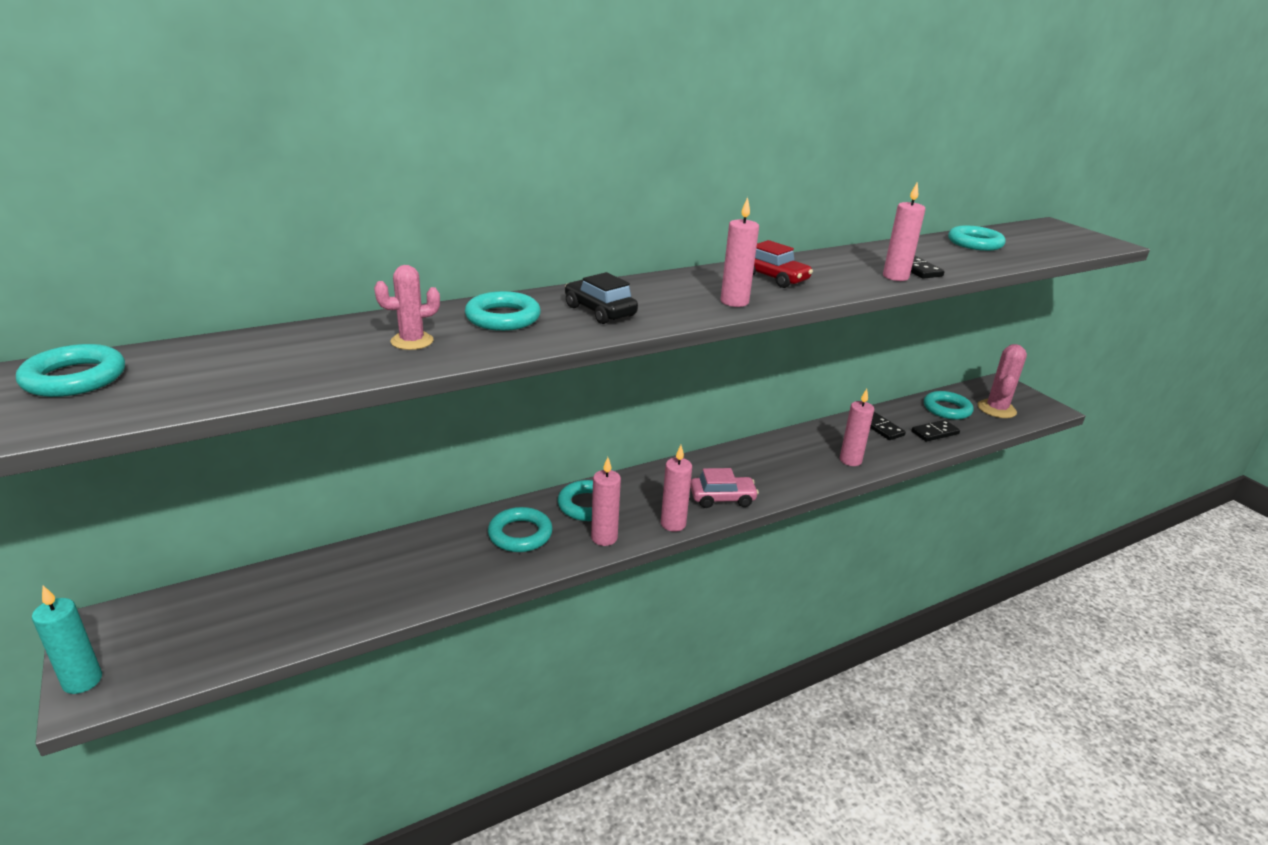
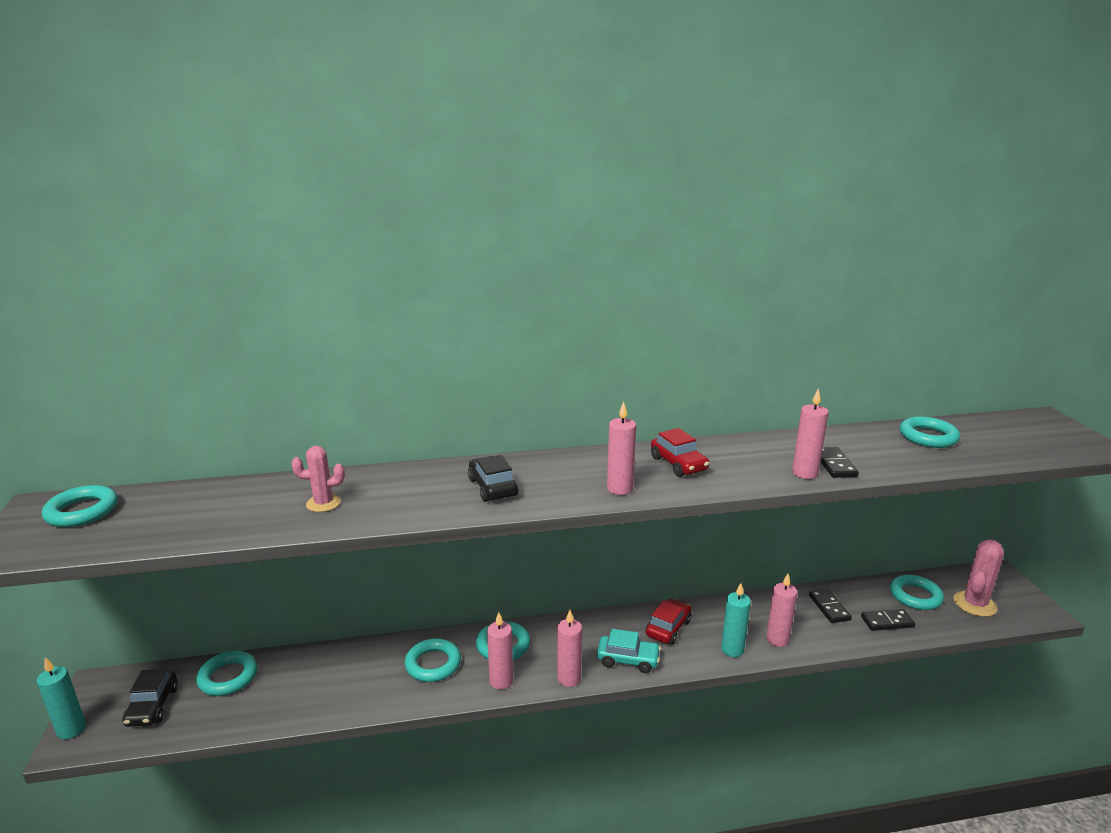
camera: 20 degrees right, 5 degrees down
(187, 635) = (152, 706): none -> black car
(503, 318) = (409, 486): turquoise ring -> turquoise ring (228, 677)
(722, 498) = (628, 660): pink car -> turquoise car
(746, 465) = (668, 628): none -> red car
(815, 475) = (732, 650): none -> turquoise candle

